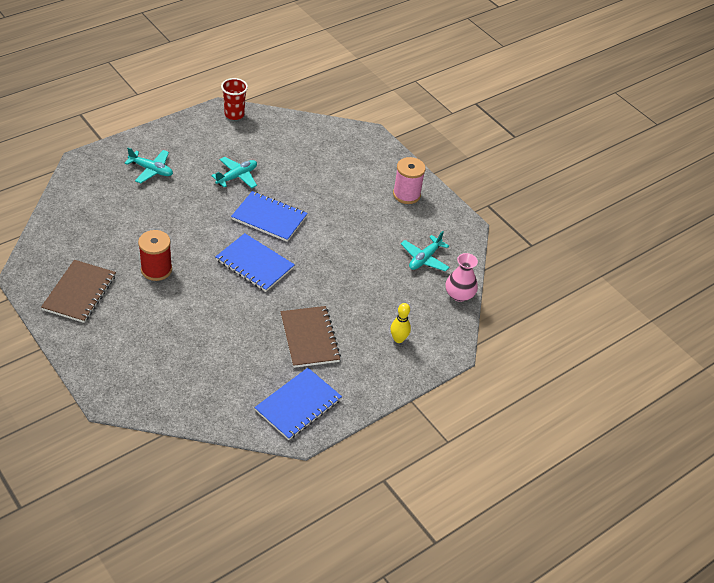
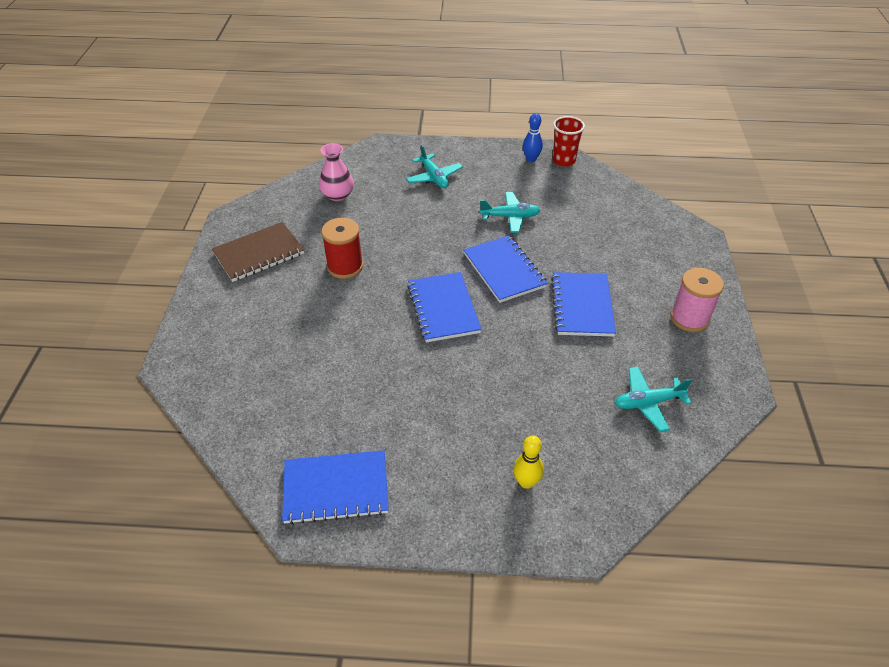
camera: 45 degrees right, 0 degrees up
(210, 123) = (531, 159): none -> blue bowling pin
(309, 338) = (423, 419): brown notebook -> none
(339, 218) = (582, 306): none -> blue notebook
(459, 294) = (657, 472): pink vase -> pink vase (337, 195)

